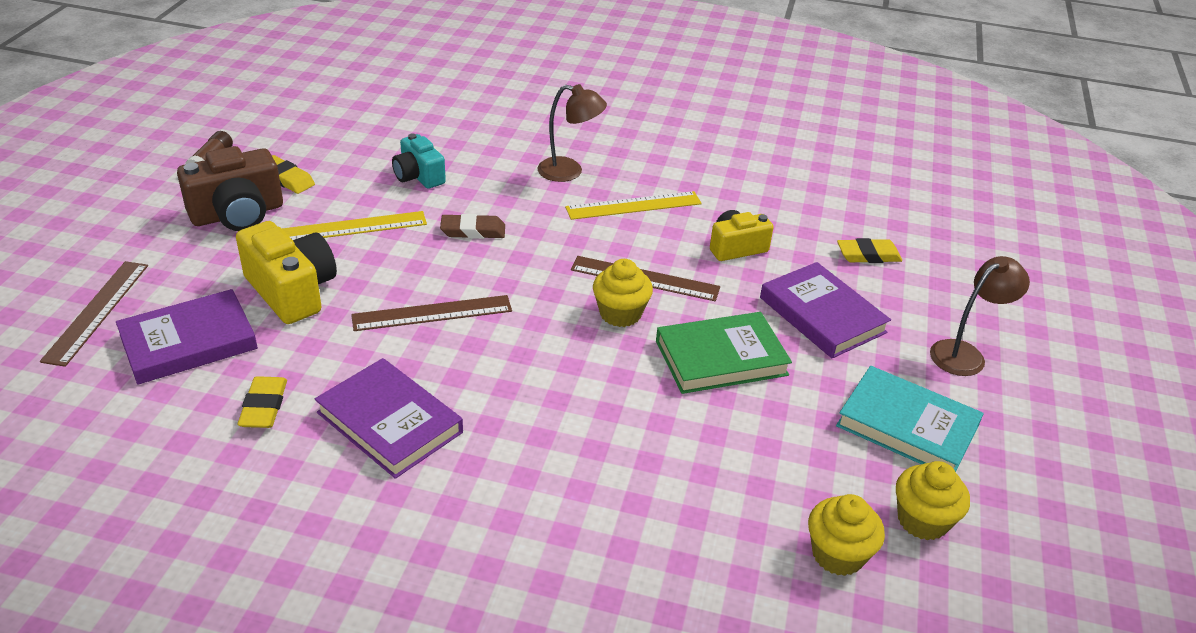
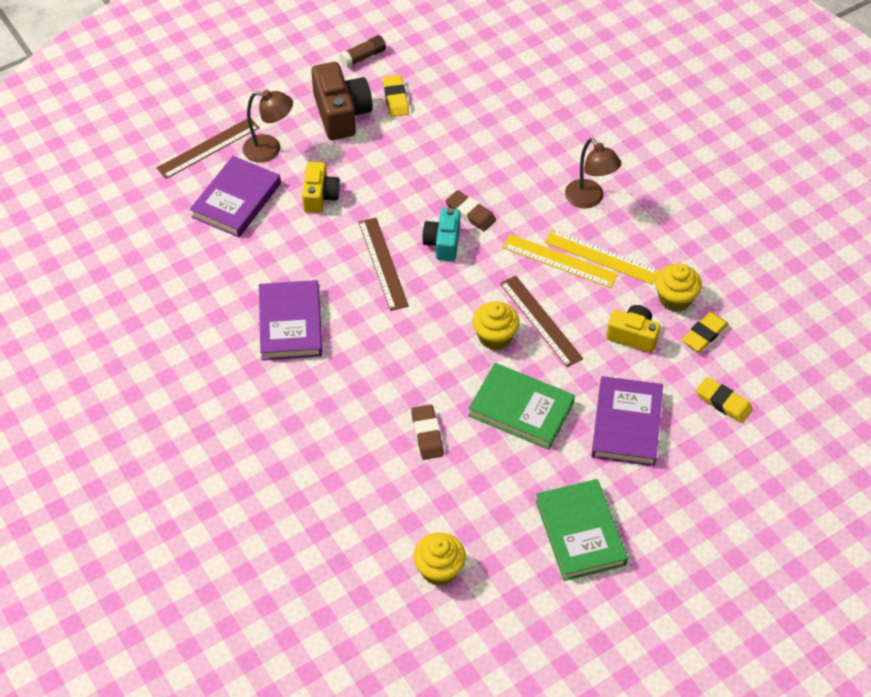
camera: 45 degrees right, 15 degrees up
(188, 342) = (236, 200): purple book -> purple book turned 75 degrees counterclockwise
(237, 214) = (341, 114): brown camera -> brown camera turned 120 degrees counterclockwise
(264, 406) = (238, 270): yellow eraser -> yellow eraser (704, 334)
(292, 291) = (320, 196): yellow camera -> yellow camera, size x0.64
(353, 227) = (399, 166): yellow ruler -> yellow ruler (559, 261)
(418, 176) = (481, 144): turquoise camera -> turquoise camera (443, 243)
(432, 313) = (383, 263): brown ruler -> brown ruler turned 45 degrees clockwise
(663, 435) = (427, 434): none -> brown eraser
(907, 426) = (580, 532): turquoise book -> green book
(922, 520) = (512, 589): yellow cupcake -> yellow cupcake (675, 299)
(965, 354) = (688, 517): brown lamp -> brown lamp (270, 150)

